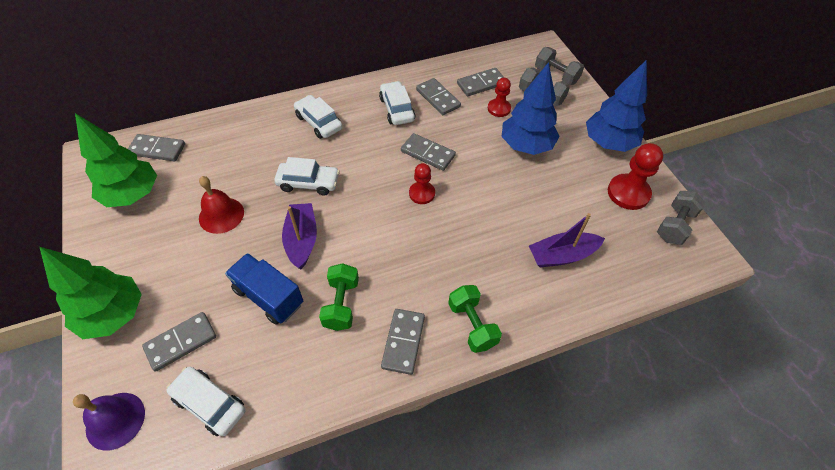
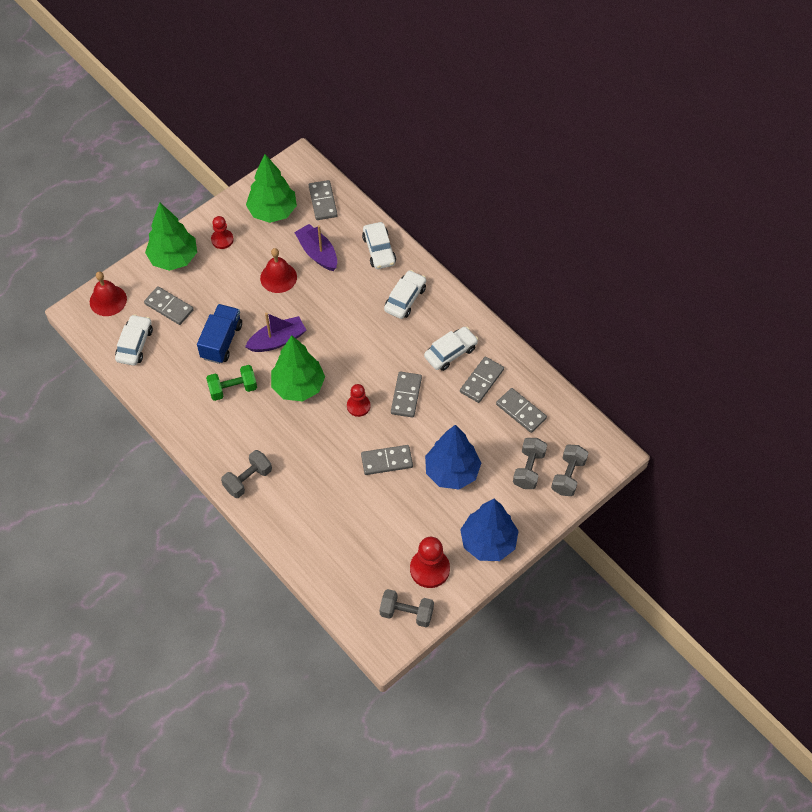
camera: 70 degrees right, 5 degrees up
(115, 420) = (108, 300): purple bell -> red bell
(308, 183) = (334, 320): white car -> white car (379, 250)
(372, 238) = (298, 386): none -> green tree
(403, 342) = (217, 439): grey domino -> grey domino (386, 461)
(472, 325) = (248, 480): green dumbbell -> grey dumbbell
(499, 108) = (492, 436): red pawn -> red pawn (222, 239)
(562, 255) = (336, 528): purple boat -> purple boat (317, 253)

